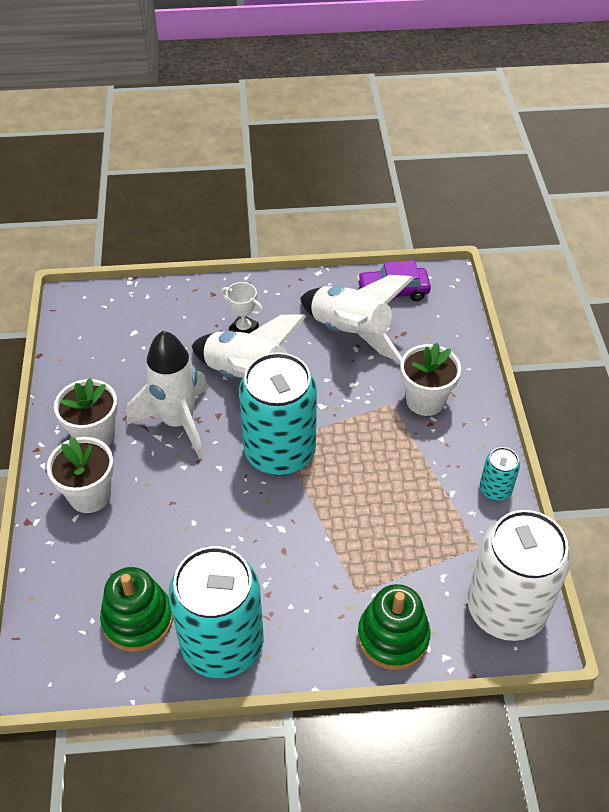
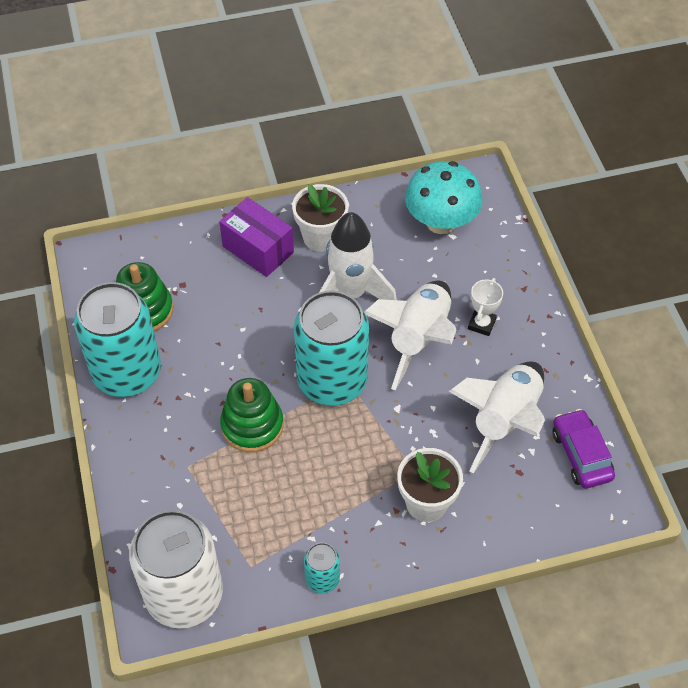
camera: 80 degrees right, 5 degrees up
(90, 495) = (258, 249): white flower pot -> purple box
(113, 337) = (441, 222): none -> turquoise mushroom
(393, 637) = (146, 500): green stacking toy -> green stacking toy (252, 425)

